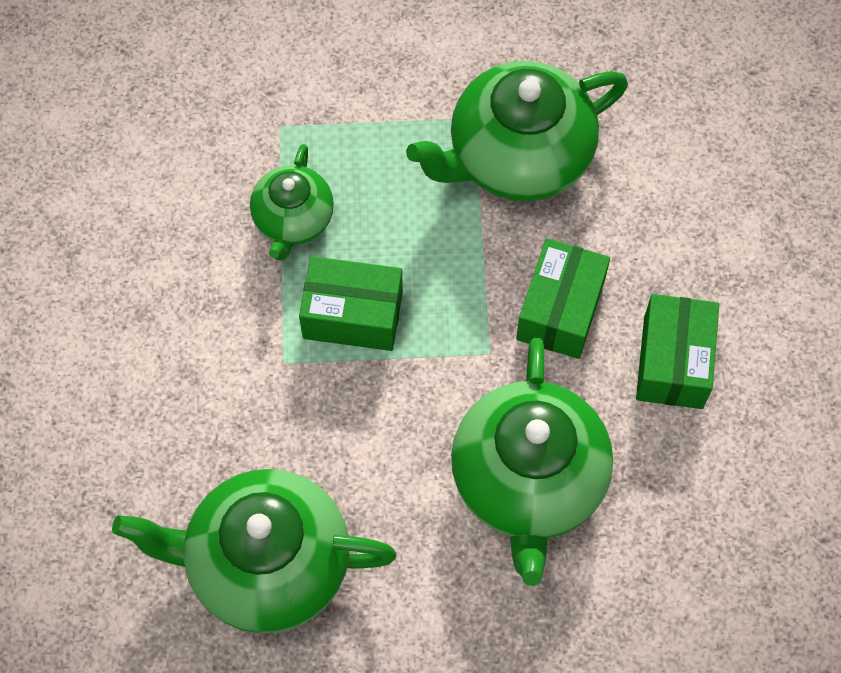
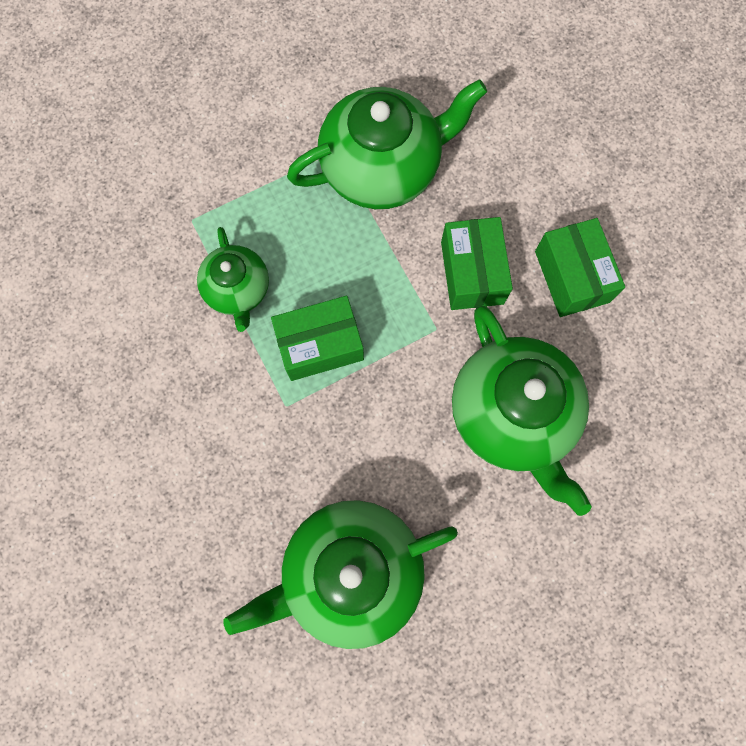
camera: 25 degrees left, 10 degrees up
(517, 156) = (383, 168): green teapot -> green teapot turned 150 degrees counterclockwise

